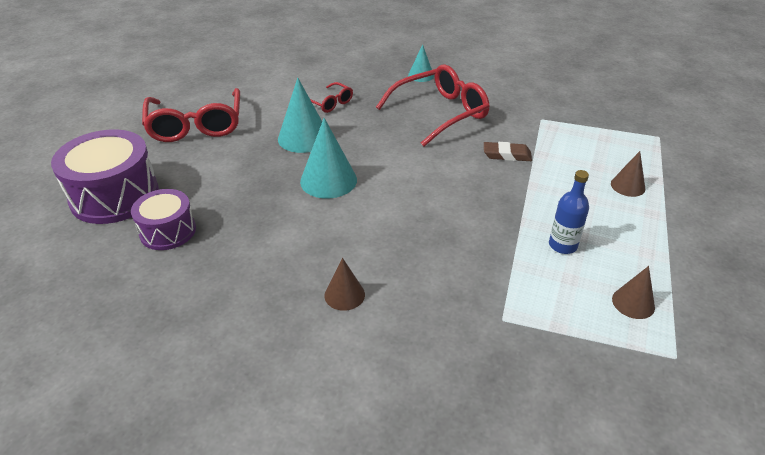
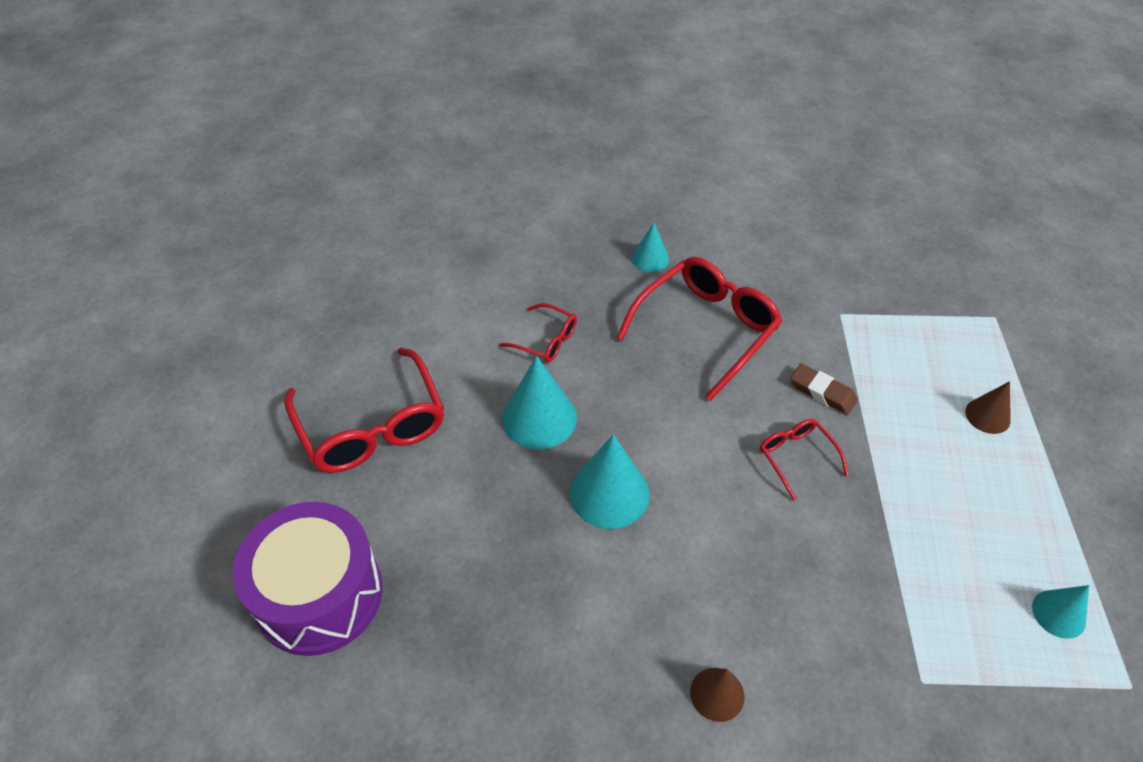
camera: 15 degrees left, 10 degrees up
(168, 231) = (430, 643): purple drum -> none
(470, 184) = (796, 457): none -> red glasses
(507, 155) = (822, 392): brown eraser -> brown eraser turned 45 degrees clockwise
(562, 245) = (947, 539): blue bottle -> none
(633, 303) = (1058, 614): brown cone -> turquoise cone

